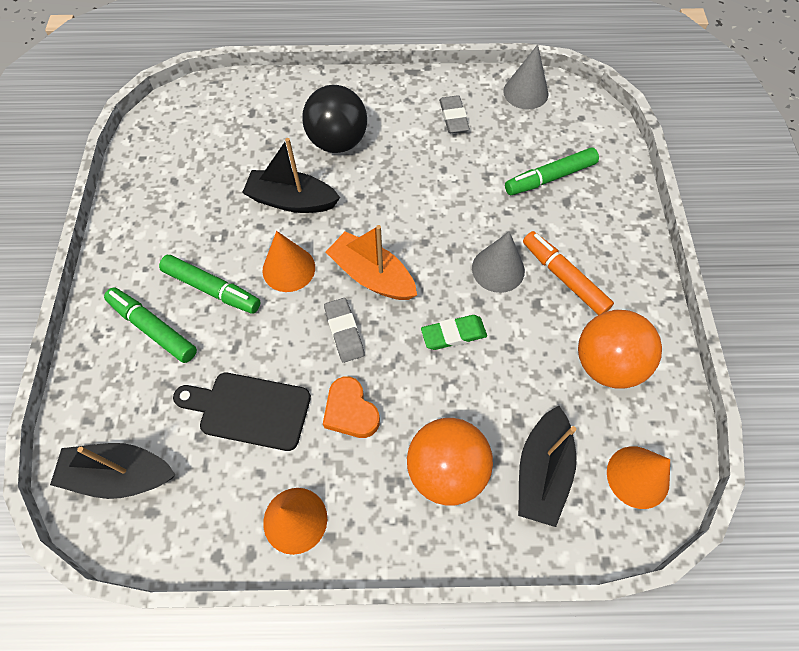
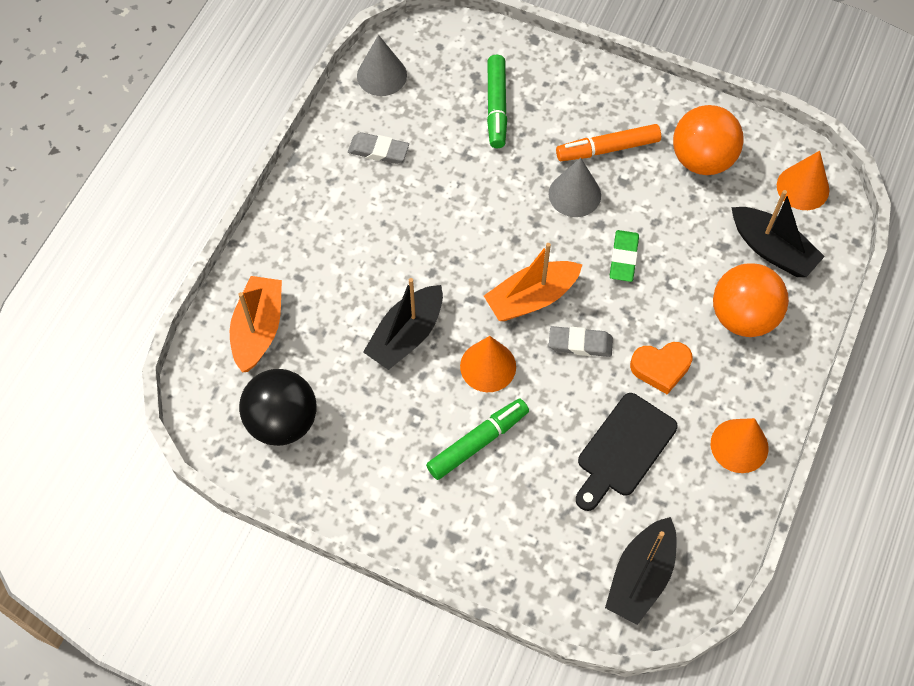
camera: 65 degrees left, 0 degrees up
(153, 329) = (498, 509): green marker -> none
(254, 109) = (258, 329): none -> orange boat
(338, 142) = (352, 266): black ball -> black ball (282, 421)

